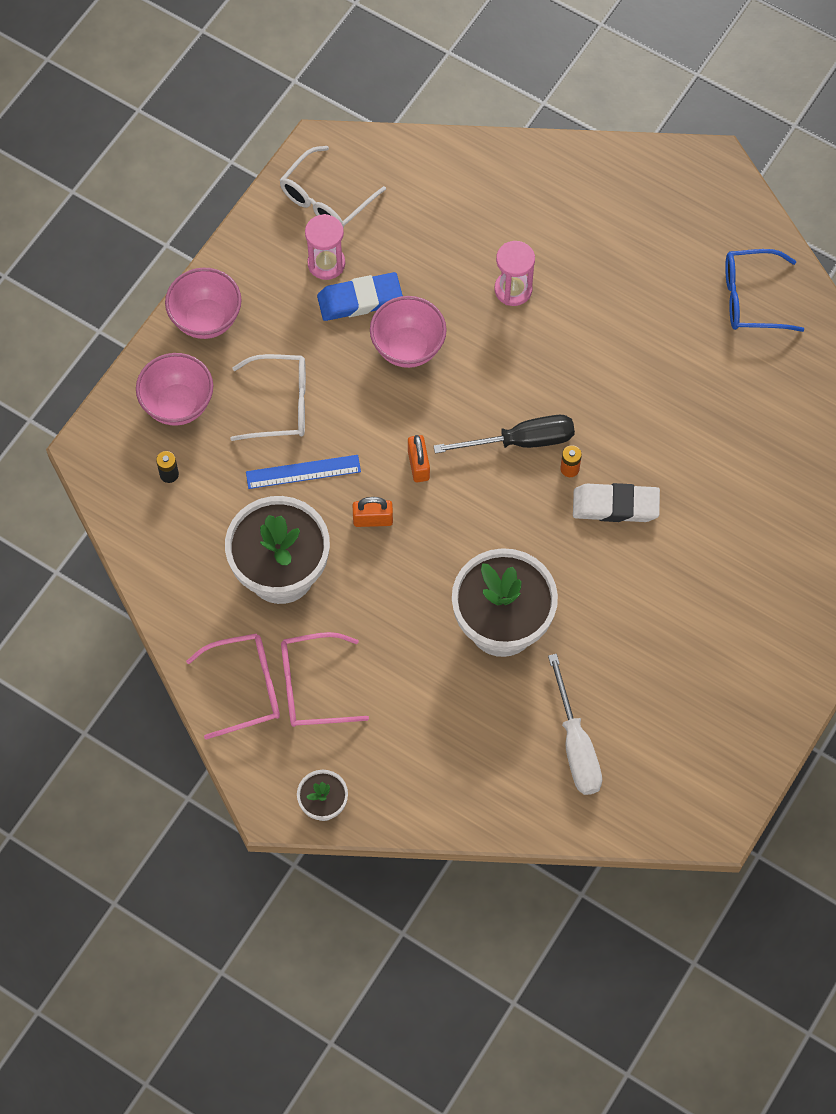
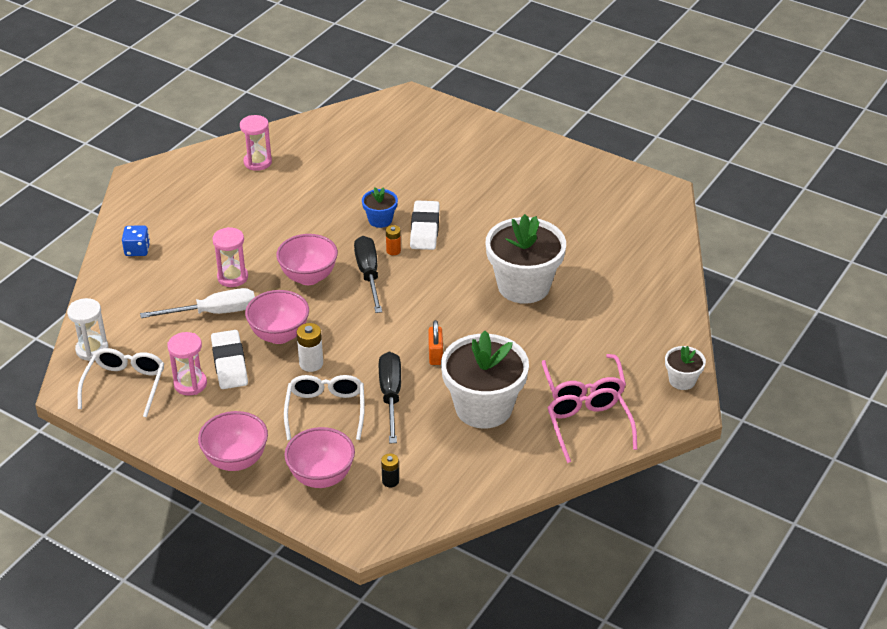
camera: 90 degrees left, 25 degrees down
(303, 471) = (391, 396): blue ruler -> black screwdriver
(326, 199) = (125, 385): white glasses -> white glasses turned 120 degrees counterclockwise
(358, 385) = (311, 363): none -> white battery
(360, 300) = (229, 363): blue eraser -> white eraser
(384, 159) = (92, 349): none -> white hourglass
(418, 465) = (387, 329): orange padlock -> none
(515, 373) = (308, 277): none -> pink bowl
(563, 181) = (137, 250): none -> blue dice
(576, 745) = (616, 251): white screwdriver -> white screwdriver (214, 312)
(633, 451) = (380, 220): none -> blue flower pot
(751, 298) = (257, 162): blue glasses -> pink hourglass

